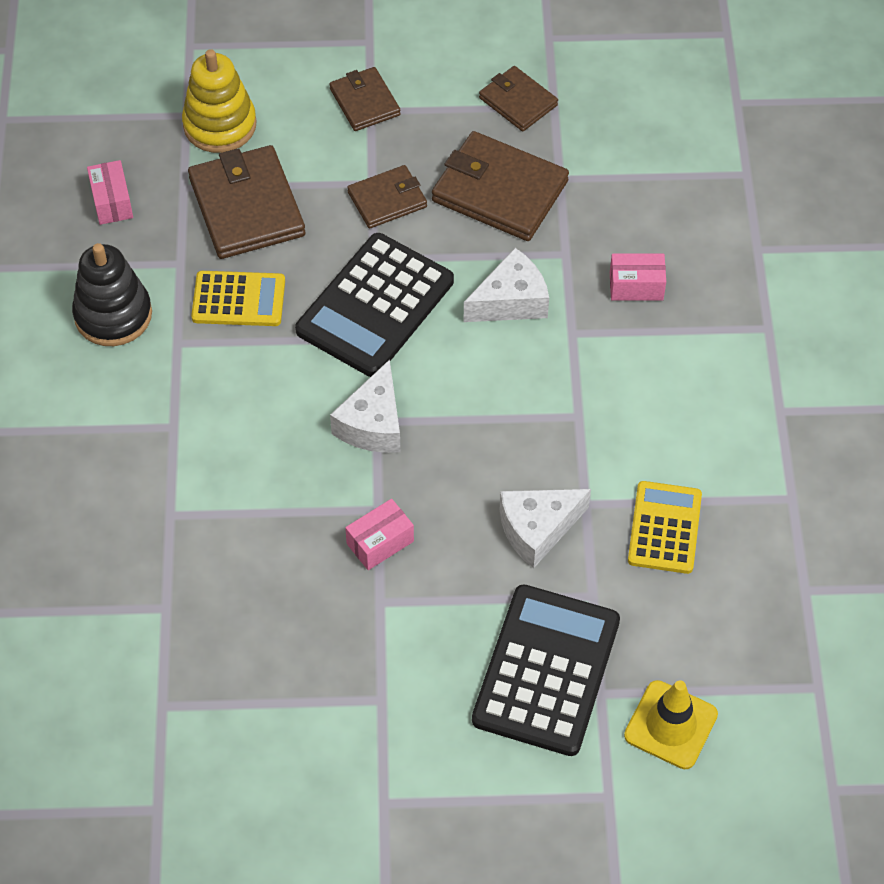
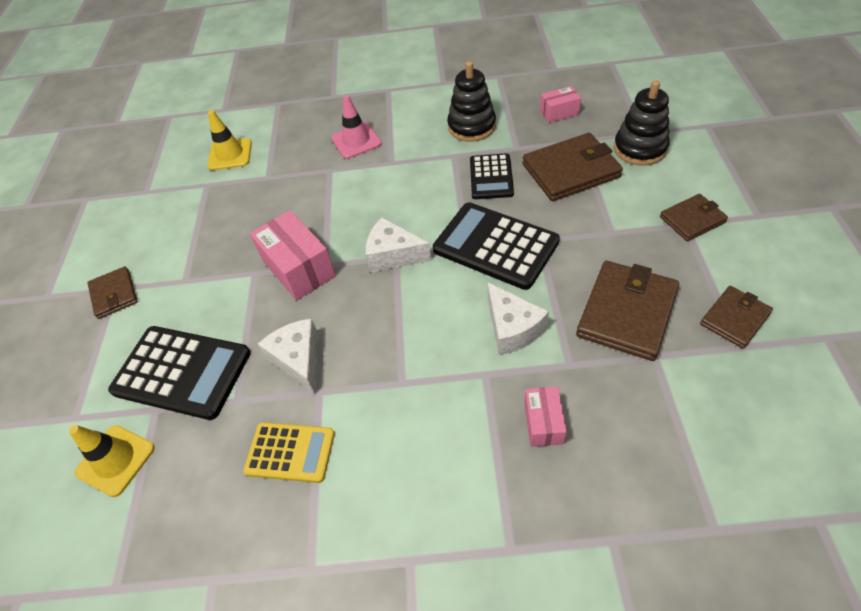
camera: 95 degrees right, 5 degrees down
(89, 678) = (230, 155): none -> yellow traffic cone
(105, 477) = (356, 141): none -> pink traffic cone
(220, 125) = (640, 149): yellow stacking toy -> black stacking toy
(238, 300) = (491, 177): yellow calculator -> black calculator
(380, 542) = (299, 268): pink box -> pink box, size x1.78
(387, 200) = (597, 242): brown wallet -> brown wallet (114, 294)

